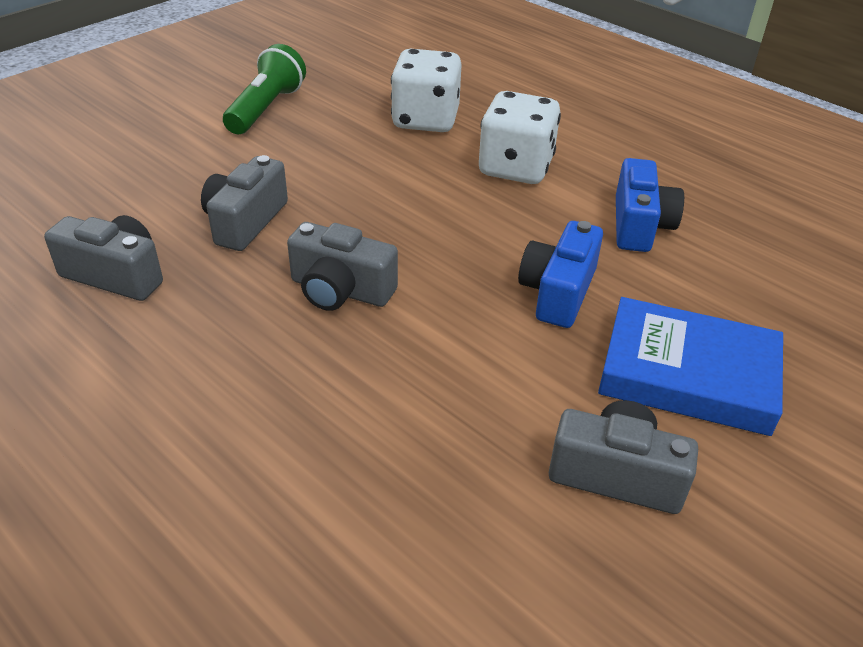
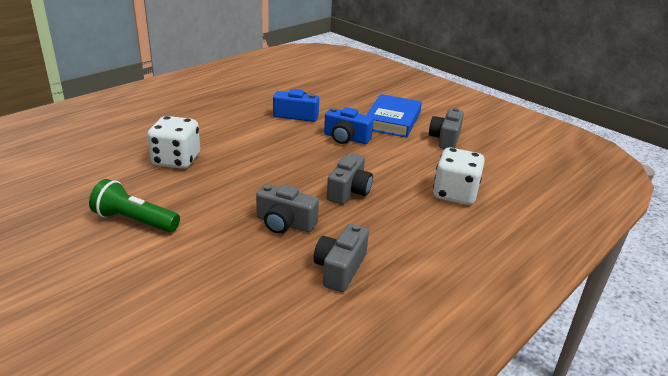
camera: 90 degrees left, 10 degrees down
(515, 168) = (240, 138): white dice -> white dice (455, 194)

